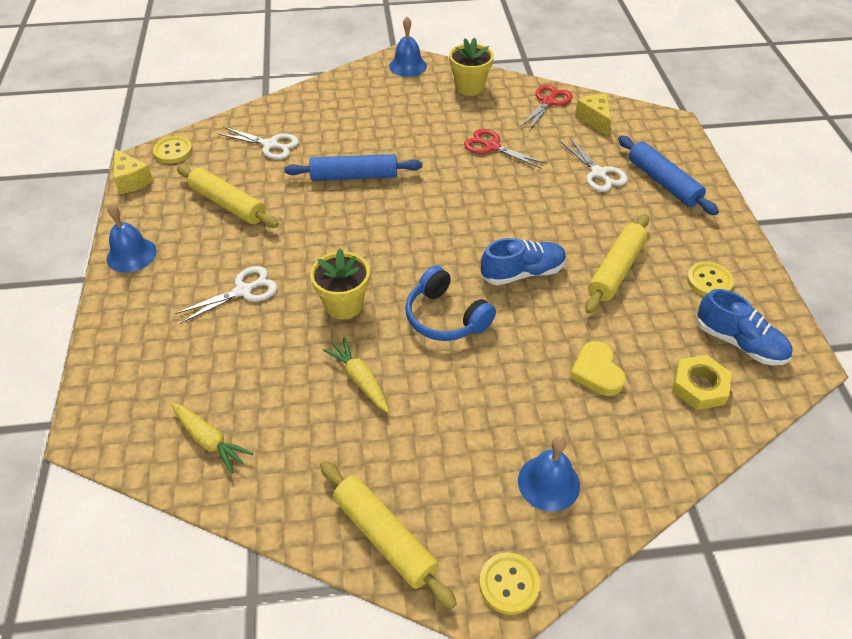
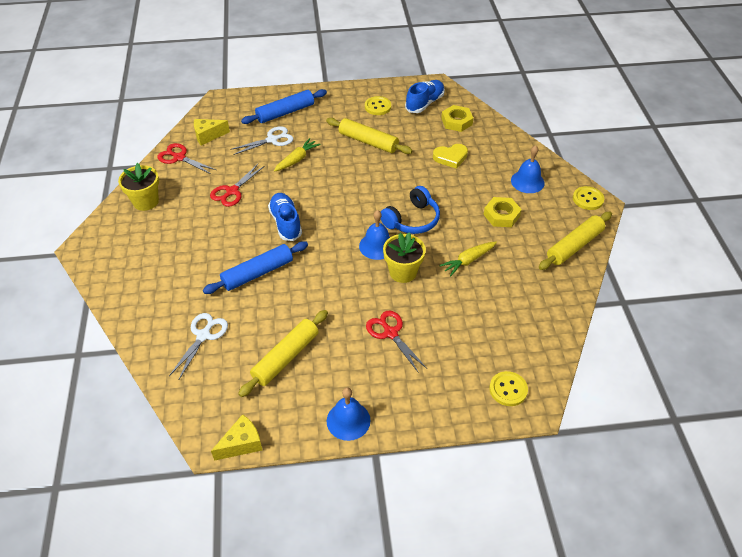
camera: 90 degrees left, 0 degrees up
(173, 151) = (199, 415): yellow button -> yellow button (508, 389)
(209, 441) = (527, 334): yellow carrot -> yellow carrot (297, 159)
(243, 291) = (390, 333): white scissors -> red scissors
(354, 176) = (257, 273): blue rolling pin -> blue rolling pin turned 60 degrees clockwise
(408, 66) = (98, 242): blue bell -> blue bell (377, 246)
(459, 433) = (501, 215): none -> yellow nut
(522, 273) = (371, 182): blue shoe -> blue shoe (286, 223)

